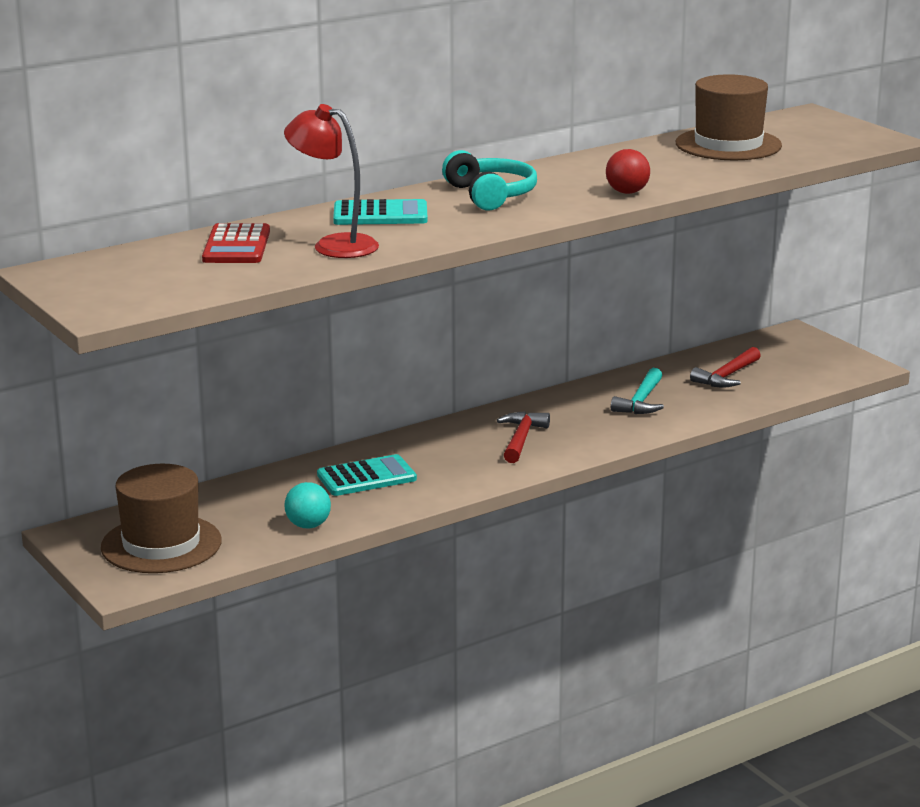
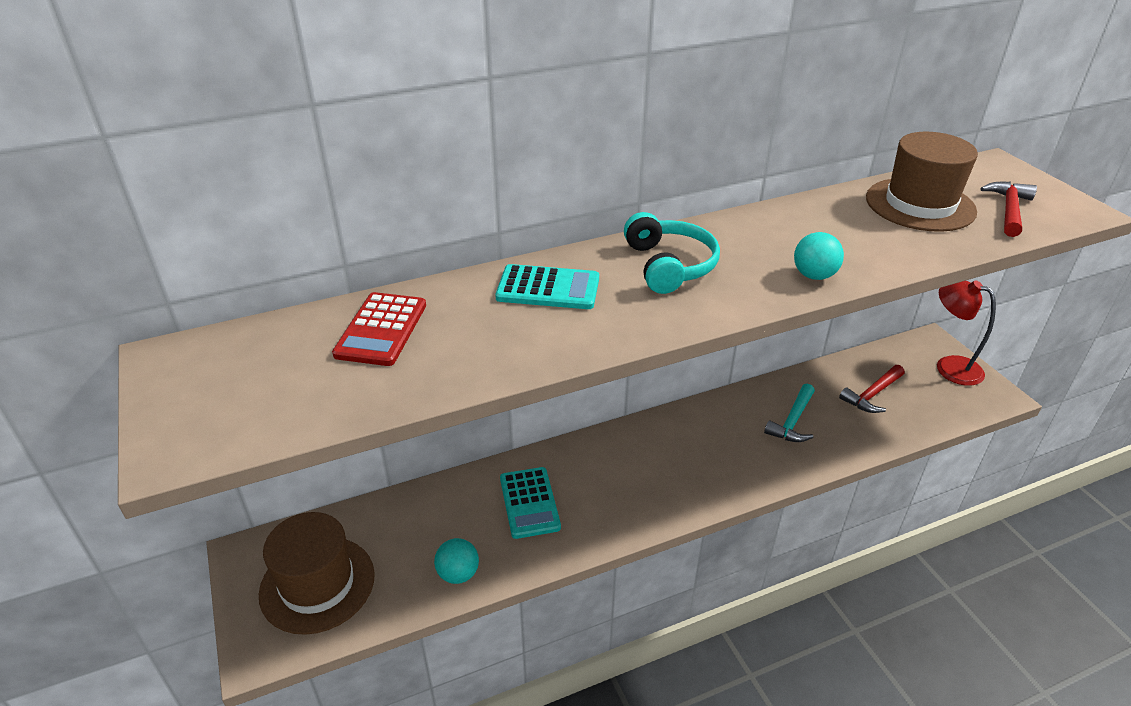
camera: 10 degrees right, 15 degrees up
(334, 245) = (482, 341): red lamp -> red lamp (949, 367)
(366, 477) = (529, 503): turquoise calculator -> turquoise calculator turned 90 degrees clockwise
(521, 439) = (678, 463): red hammer -> red hammer (1009, 210)
(627, 192) = (814, 275): red ball -> turquoise ball

